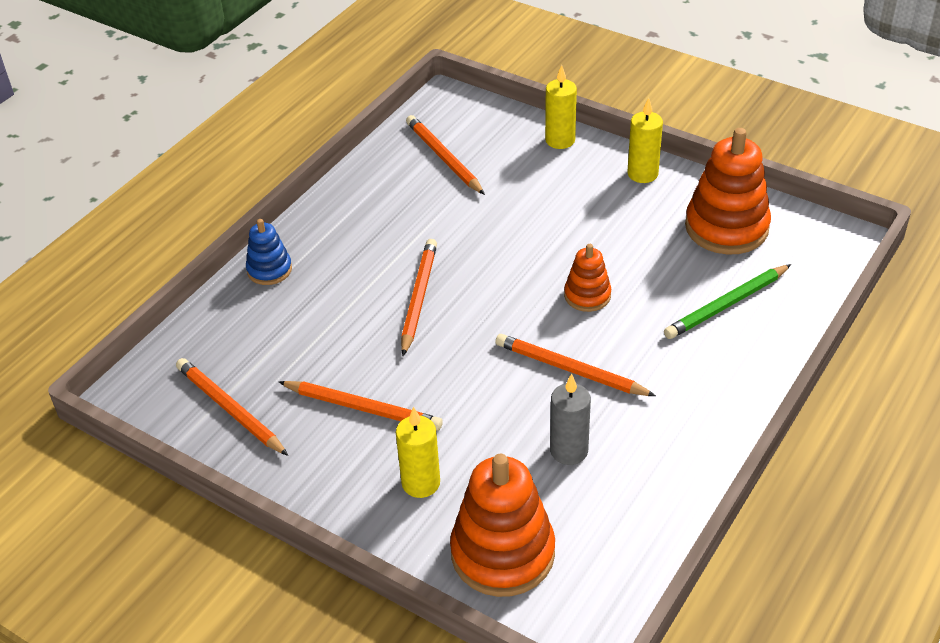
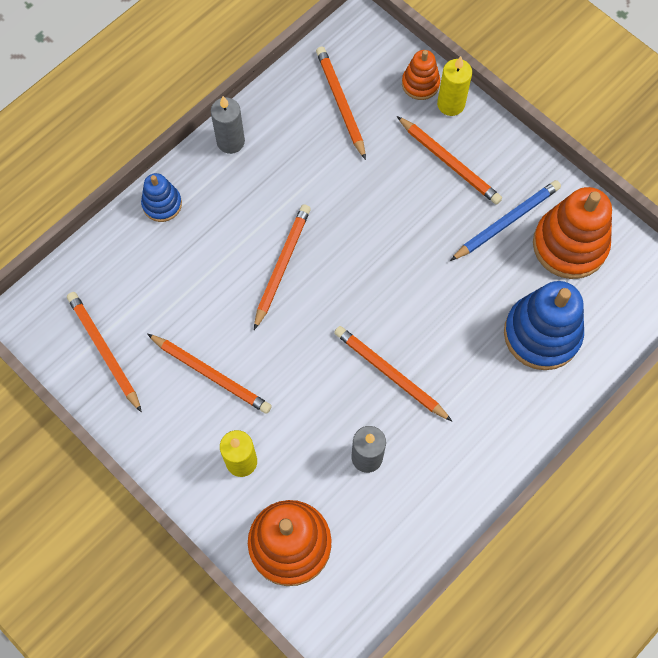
camera: 10 degrees right, 25 degrees up
(333, 207) = (230, 142): none -> grey candle
(574, 184) = (449, 162): none -> orange pencil
(587, 295) = (426, 296): orange stacking toy -> orange stacking toy (420, 84)
(642, 174) = (514, 163): yellow candle -> none
(652, 220) = (506, 221): none -> blue pencil
(726, 305) = (542, 334): green pencil -> blue stacking toy

